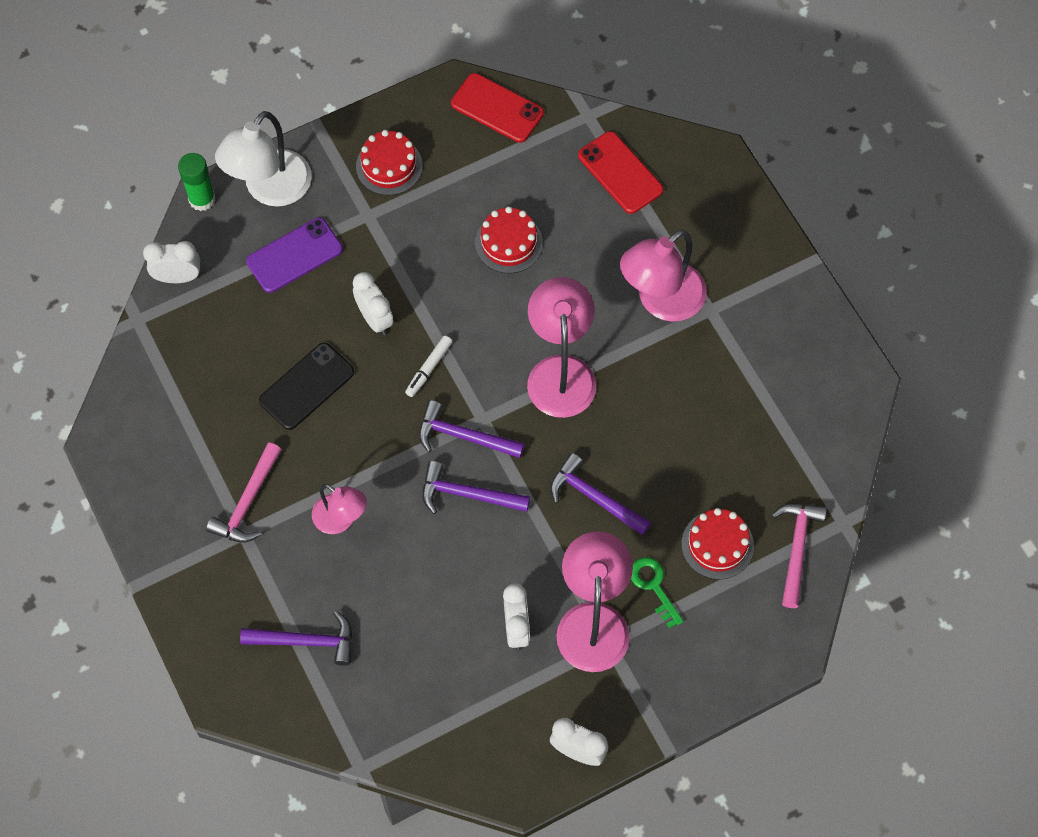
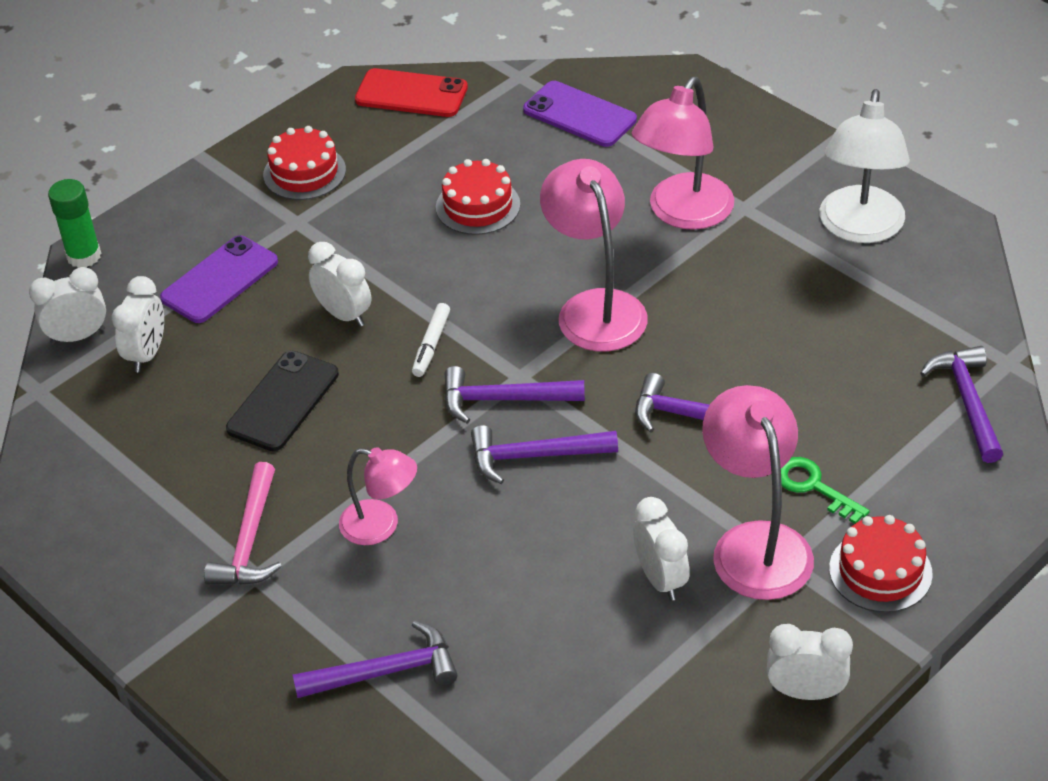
camera: 15 degrees left, 20 degrees down
(222, 310) = (147, 354): none -> white clock
(270, 190) = (166, 227): white lamp -> white lamp (859, 228)
(620, 173) = (579, 115): red phone -> purple phone
(717, 545) = (869, 423): red cake -> red cake (880, 571)
(796, 549) = (967, 402): pink hammer -> purple hammer

